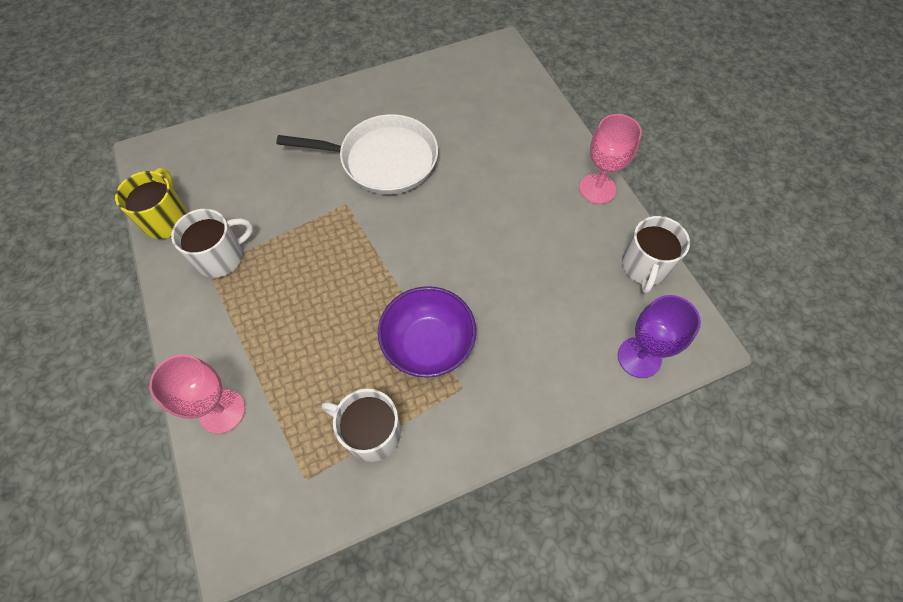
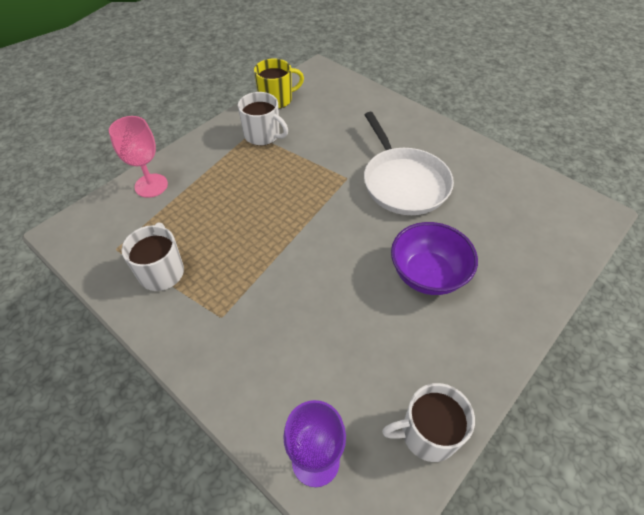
camera: 65 degrees right, 10 degrees down
(428, 345) = (249, 278): purple bowl -> purple bowl (427, 274)
(597, 188) = (494, 354): pink goblet -> none

